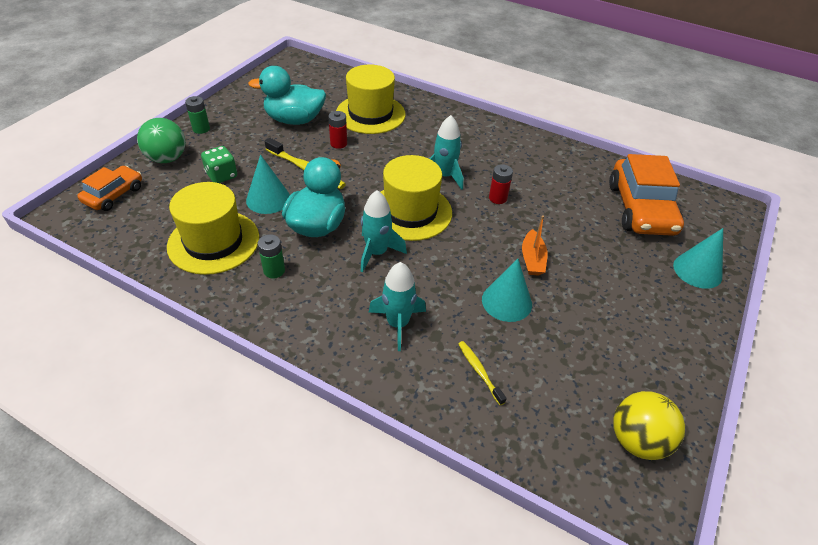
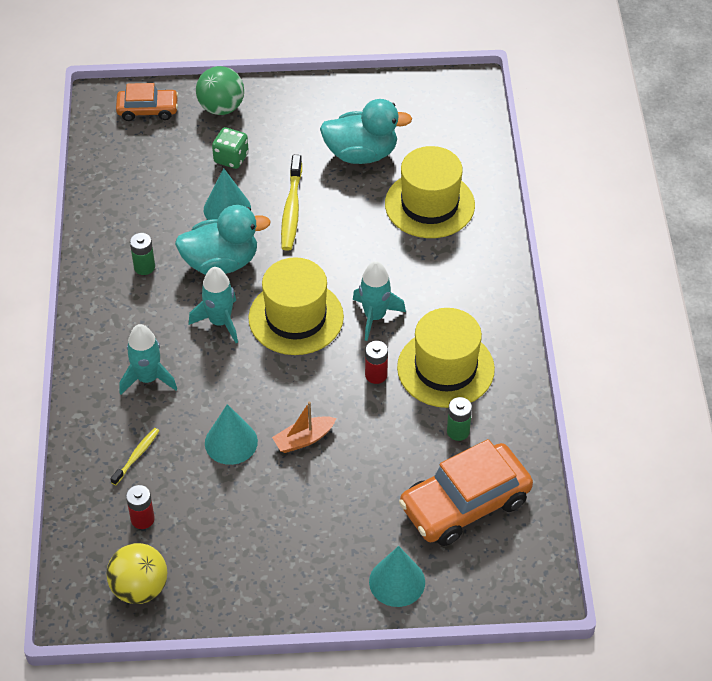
camera: 60 degrees right, 5 degrees up
(201, 129) = (284, 99): green battery -> green battery (458, 431)
(213, 242) = (146, 209): yellow hat -> yellow hat (445, 368)
(294, 120) = (361, 154): turquoise duck -> turquoise duck turned 120 degrees clockwise
(338, 143) = (354, 209): red battery -> red battery (142, 519)

